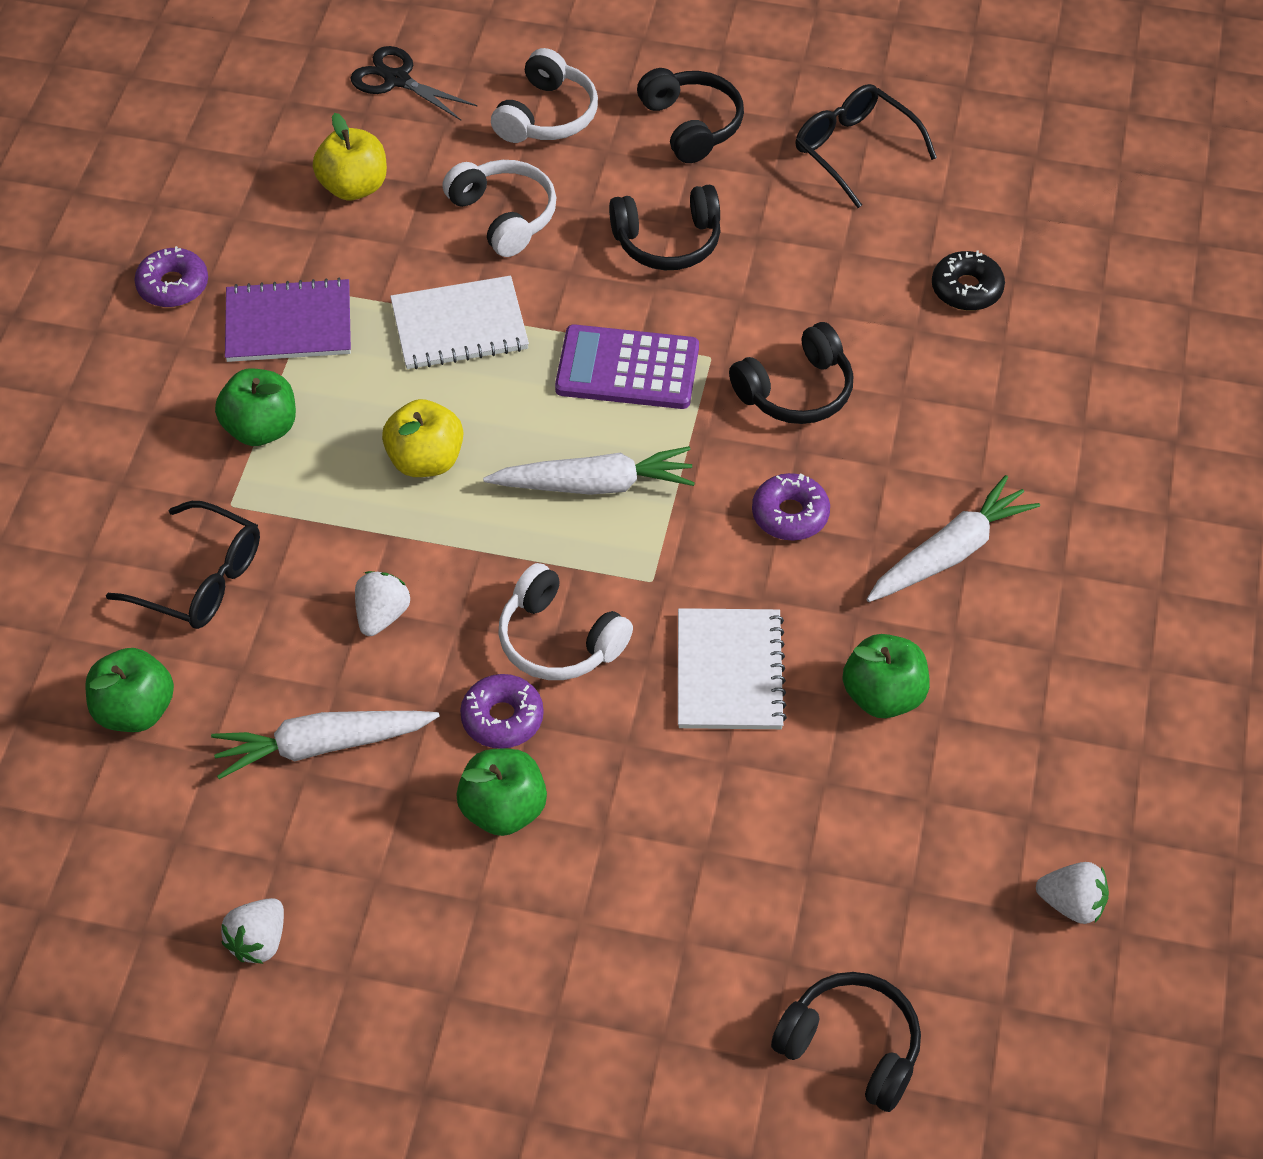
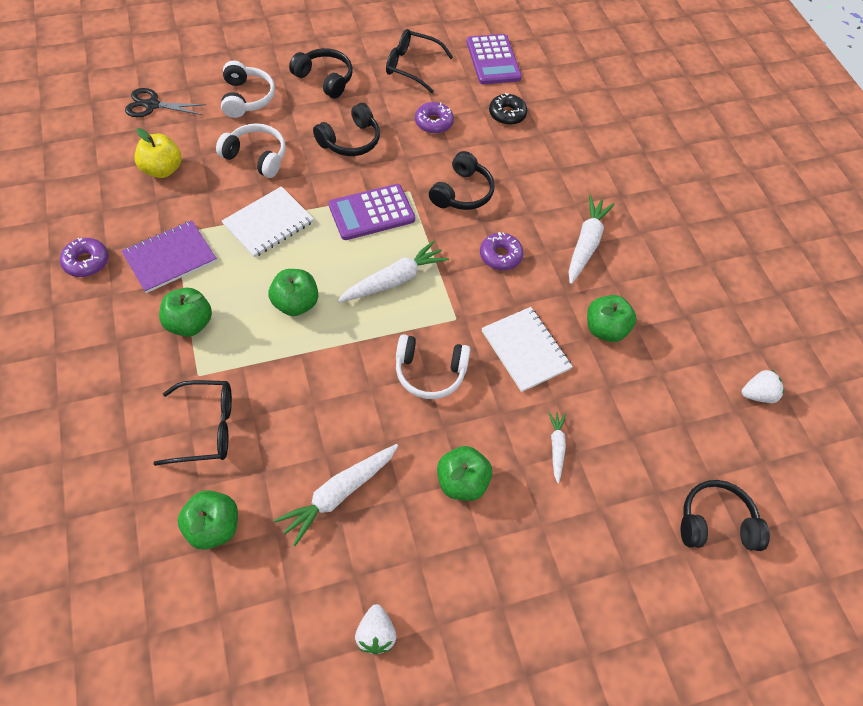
camera: 35 degrees left, 5 degrees up
(382, 615) = (325, 401): white strawberry -> none
(425, 460) = (295, 304): yellow apple -> green apple
(502, 718) = (428, 429): purple donut -> purple donut (433, 122)
(678, 829) = (556, 447): none -> white carrot
(1009, 186) = (493, 60): none -> purple calculator

